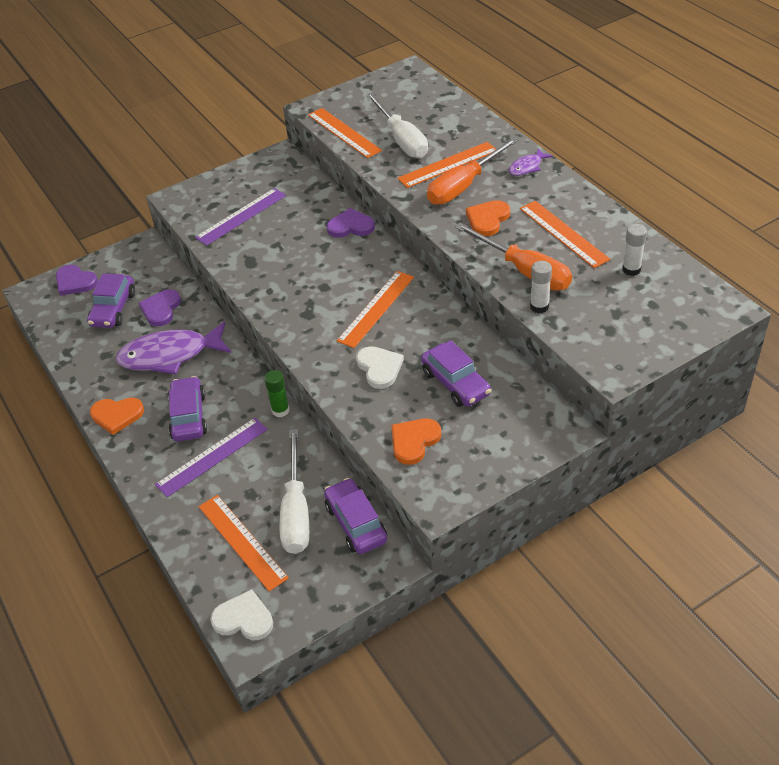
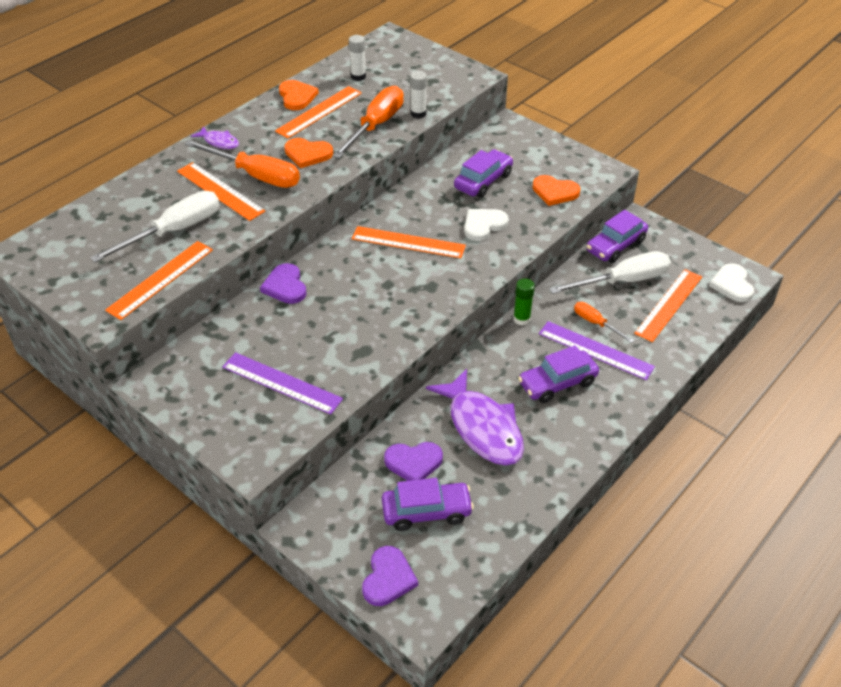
camera: 110 degrees left, 0 degrees up
(117, 415) = (581, 442): orange heart -> orange heart (297, 97)
(247, 467) = (595, 323): none -> orange screwdriver

